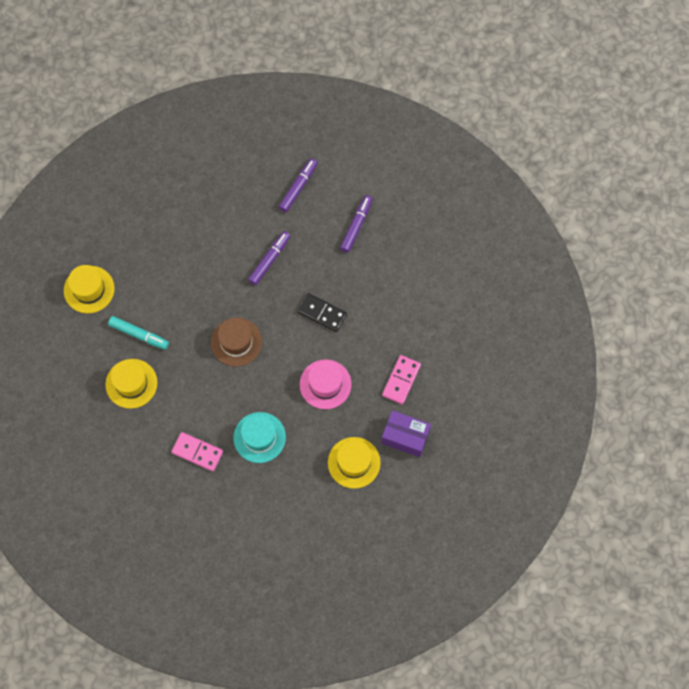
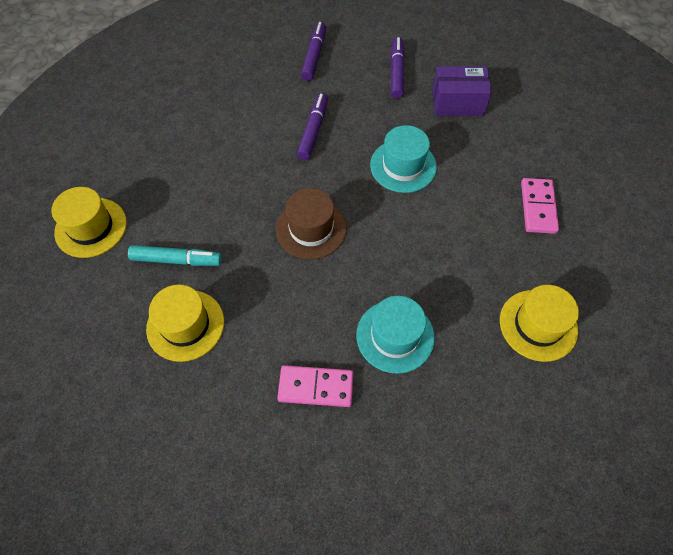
camera: 20 degrees left, 10 degrees down
(322, 313) = (403, 166): black domino -> turquoise hat
(325, 384) = (448, 241): pink hat -> none
(405, 437) = (583, 270): purple box -> purple box (458, 102)

